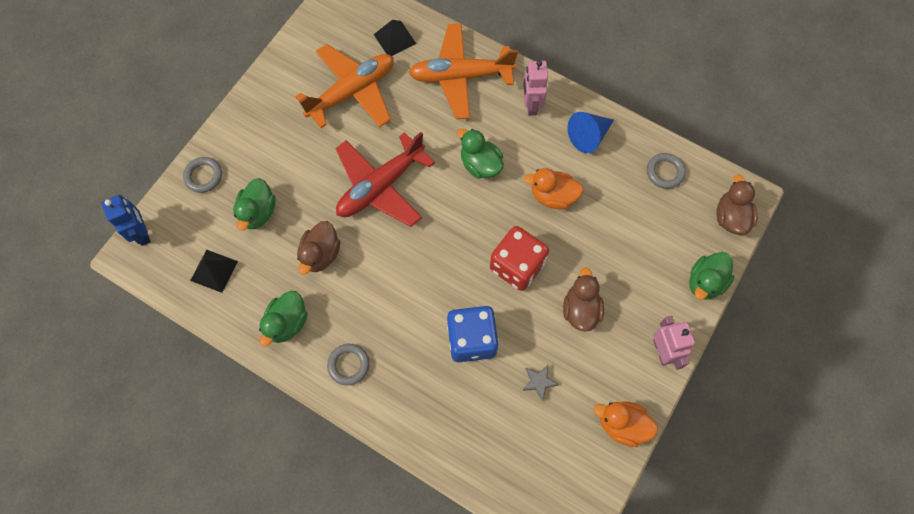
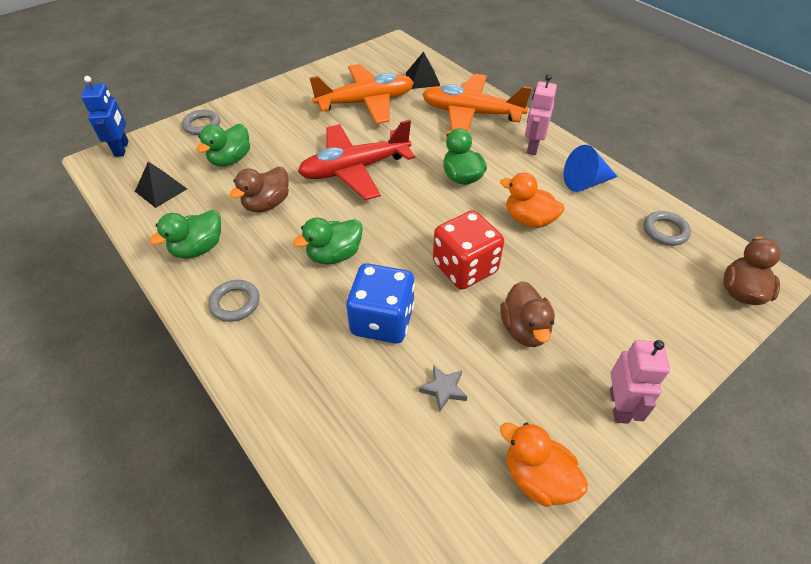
camera: 20 degrees right, 20 degrees down
(580, 309) = (524, 329): brown duck -> brown duck turned 150 degrees clockwise
(705, 282) = (695, 347): green duck -> green duck (334, 255)

